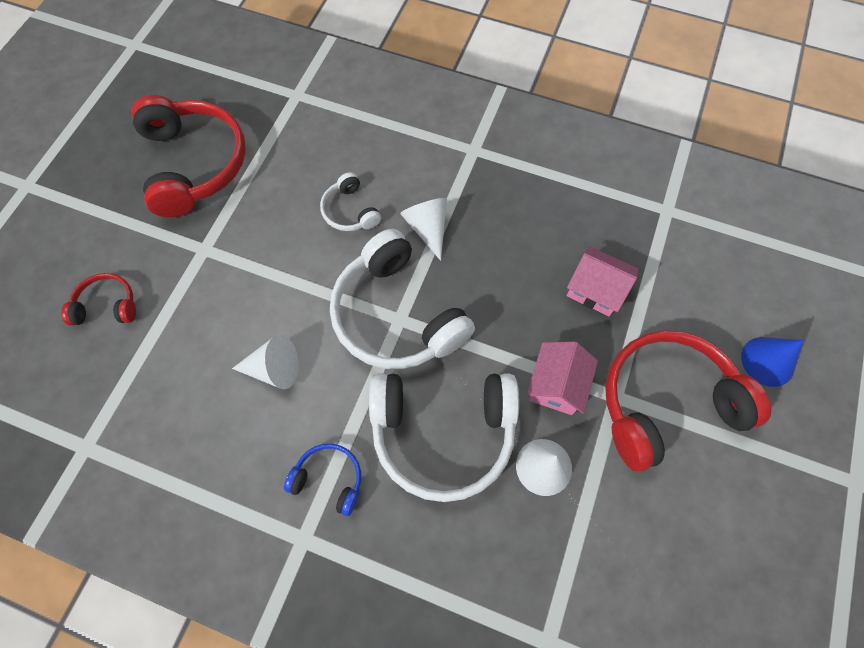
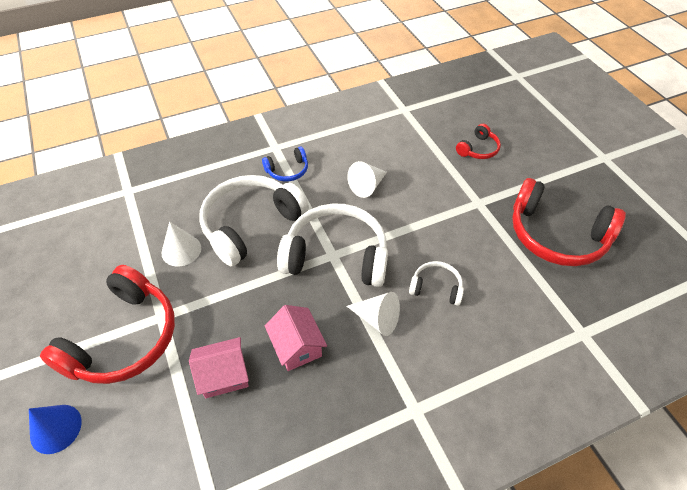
camera: 135 degrees right, 15 degrees down
(557, 385) = (205, 294): pink house -> pink house (297, 346)

